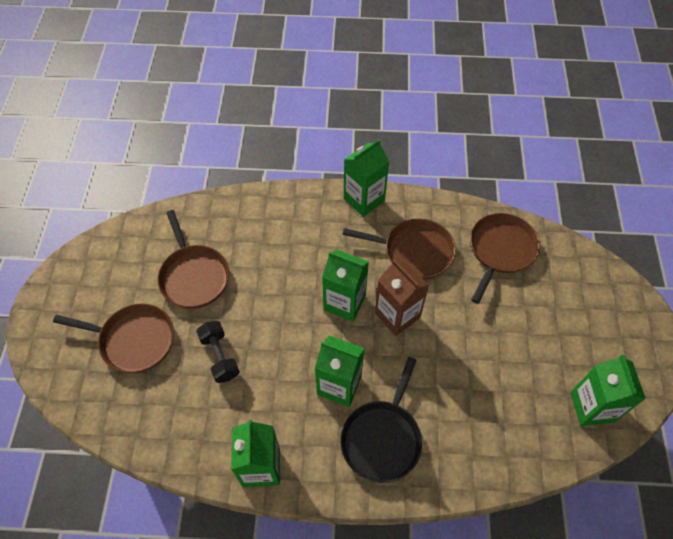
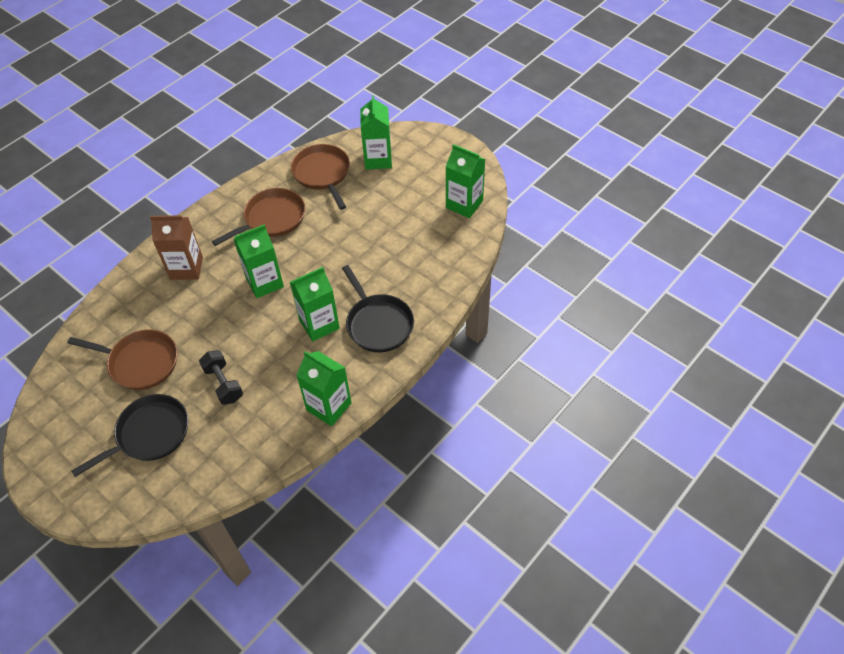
camera: 50 degrees left, 5 degrees down
(134, 340) = (150, 434): brown pan -> black pan
(220, 356) = (223, 384): black dumbbell -> black dumbbell turned 45 degrees clockwise
(364, 200) = (200, 219): green carton -> green carton (378, 159)
(397, 315) = (306, 259): brown carton -> brown carton (186, 268)

